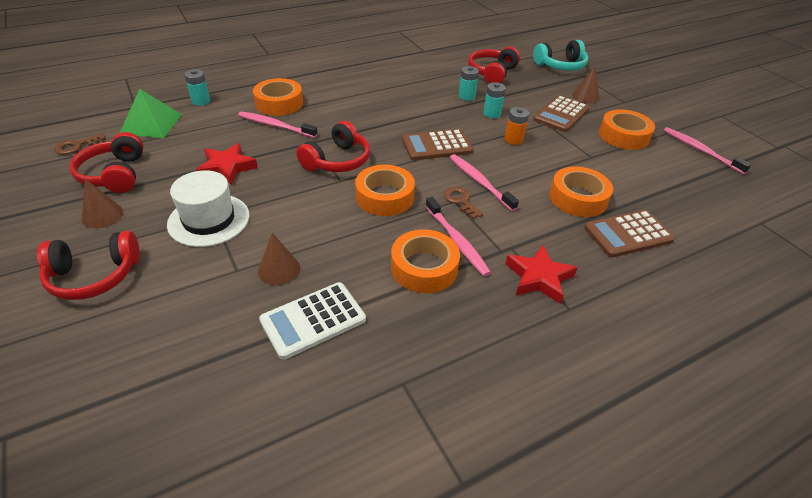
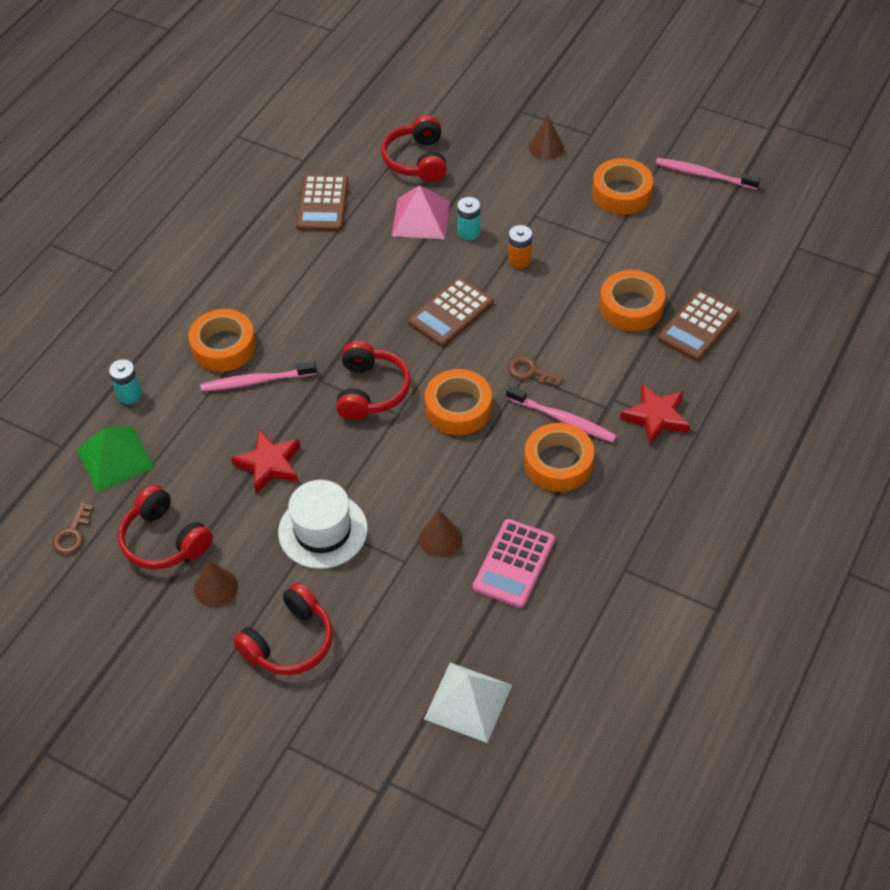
camera: 30 degrees left, 10 degrees up
(148, 411) = (468, 702): none -> white pyramid
(313, 320) = (514, 564): white calculator -> pink calculator
(466, 96) = (420, 218): turquoise battery -> pink pyramid
(479, 182) = (529, 337): pink toothbrush -> none
(560, 66) = (484, 104): turquoise headphones -> none
(561, 114) = (540, 193): brown calculator -> brown calculator (322, 204)

